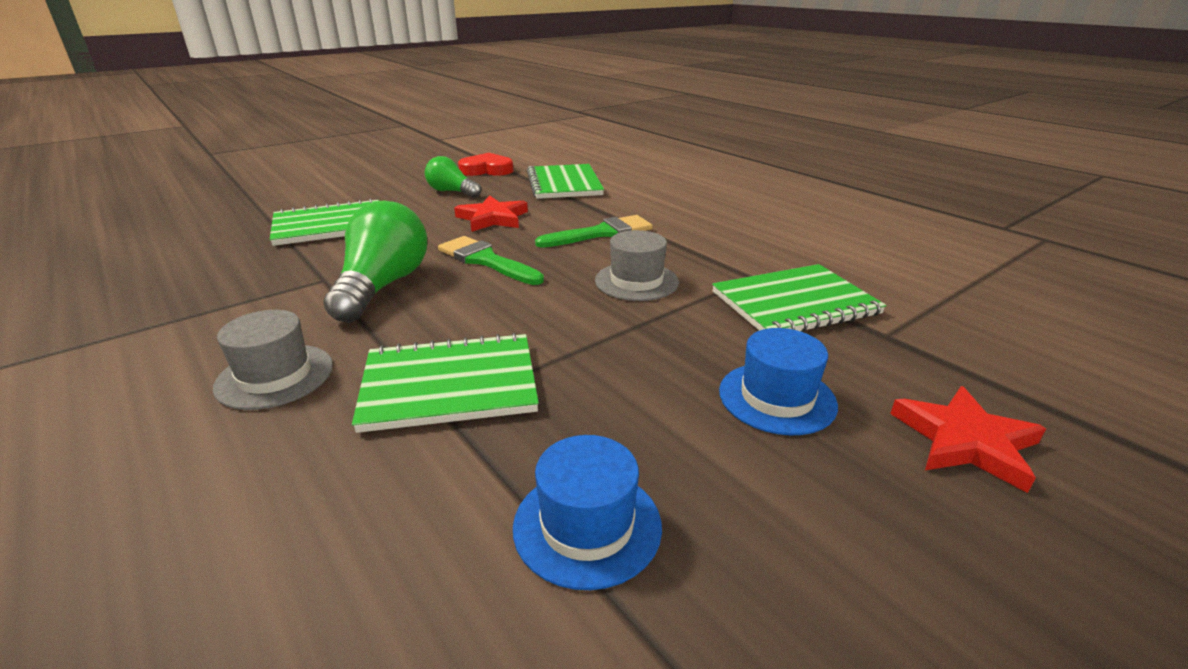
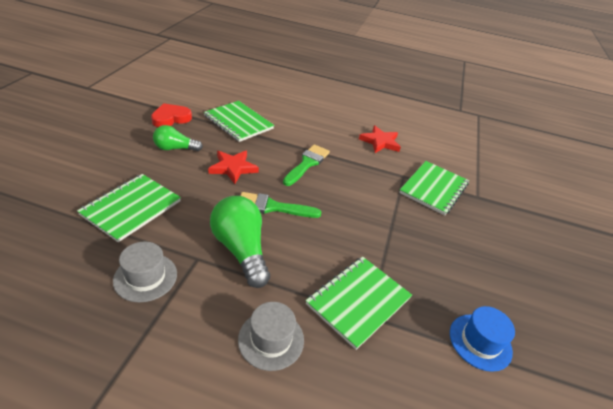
camera: 40 degrees left, 10 degrees up
(636, 281) = (361, 197): grey hat -> grey hat (145, 277)
(777, 398) = (475, 248): blue hat -> none
(965, 441) = (538, 243): red star -> red star (380, 142)

